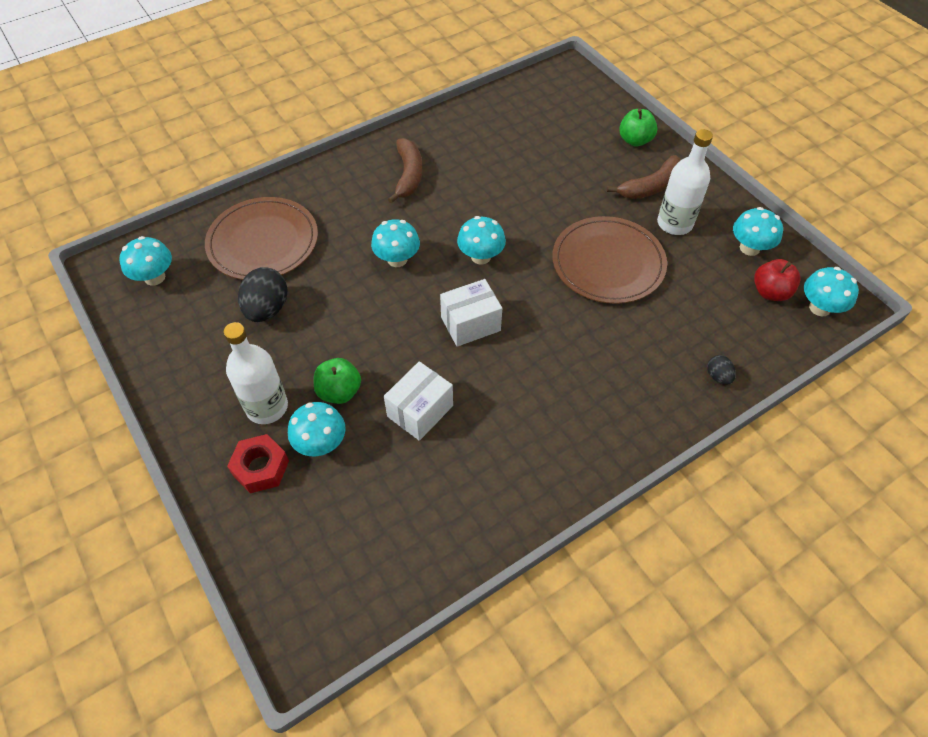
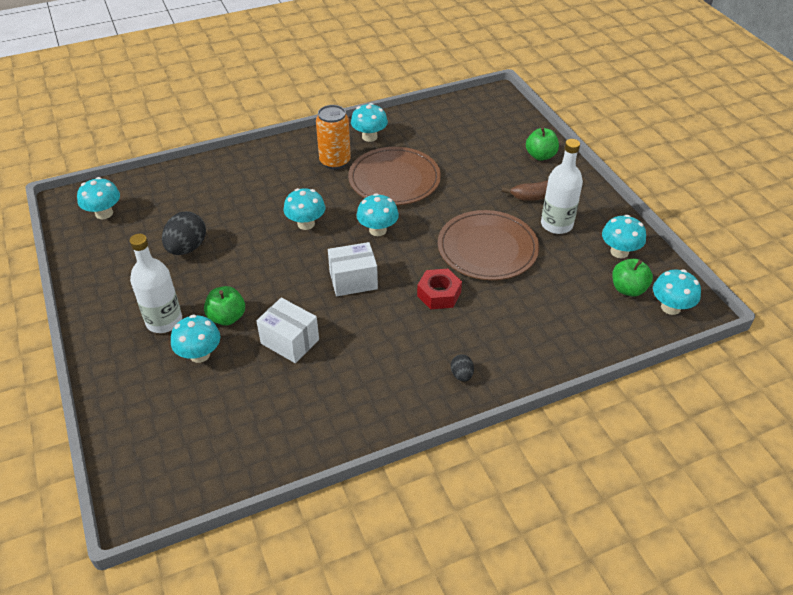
camera: 10 degrees right, 10 degrees down
(261, 468) = (145, 366): red nut -> red nut (439, 294)
(263, 242) = (199, 198): brown plate -> brown plate (394, 179)
(408, 175) = (335, 161): brown banana -> orange can
(420, 411) = (290, 341): white box -> white box turned 75 degrees clockwise
(439, 139) = (369, 137): none -> turquoise mushroom
(718, 376) = (560, 350): black egg -> black egg (461, 375)
(770, 292) = (628, 289): red apple -> green apple

